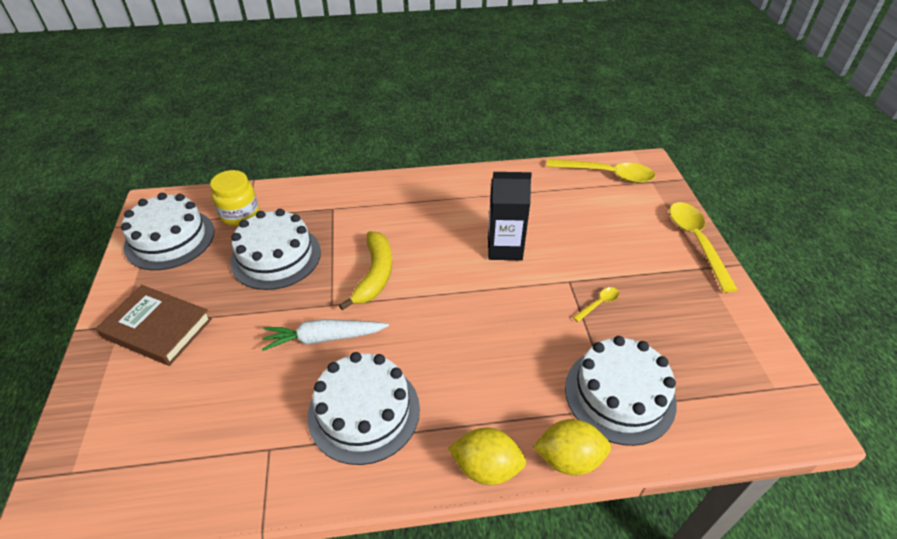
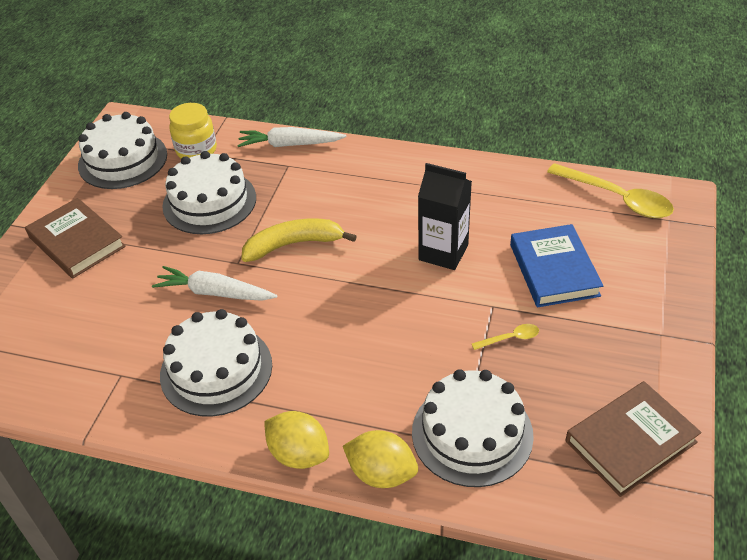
camera: 25 degrees right, 0 degrees up
(325, 191) = (290, 144): none -> white carrot
(374, 274) = (294, 244): yellow banana -> yellow banana turned 135 degrees counterclockwise
(597, 239) = (554, 270): none -> blue book
(696, 242) = (674, 303): yellow spoon -> none
(738, 360) = (630, 441): none -> brown book

